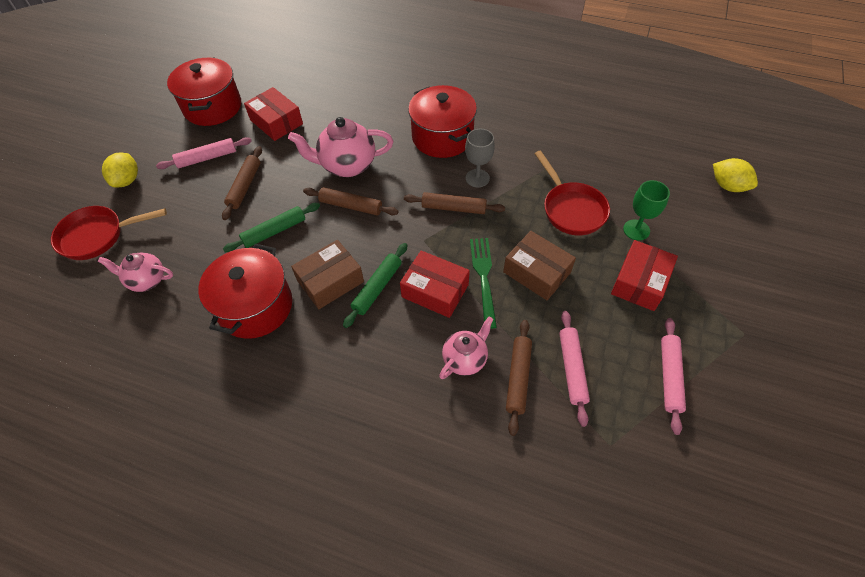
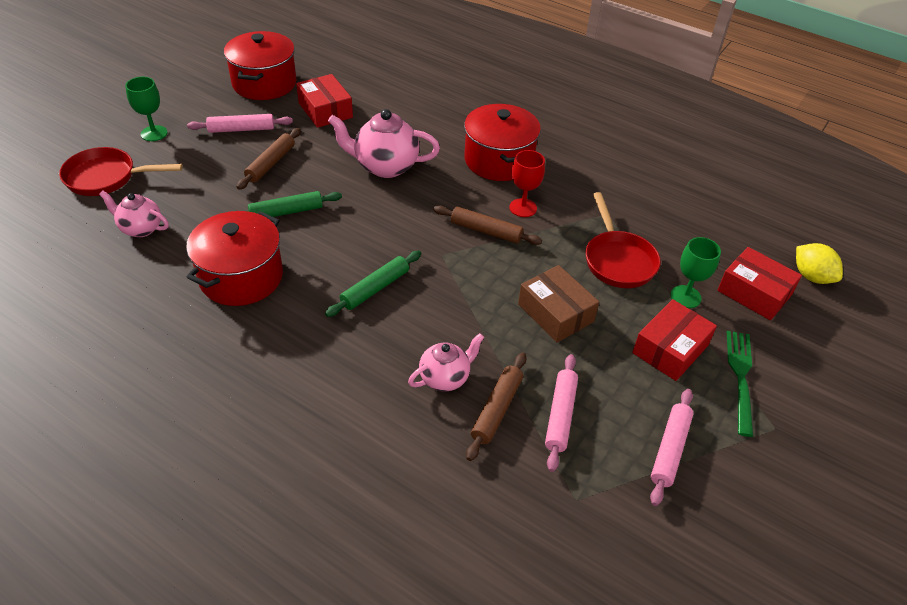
camera: 10 degrees right, 10 degrees down
(127, 180) = (154, 133): yellow lemon -> green goblet
(330, 281) = (328, 271): brown box -> none
(351, 206) = (375, 205): brown rolling pin -> none
(435, 290) = (436, 305): red box -> red box (754, 293)
(477, 178) = (523, 208): grey goblet -> red goblet
(483, 277) = (494, 304): green fork -> green fork (740, 377)

